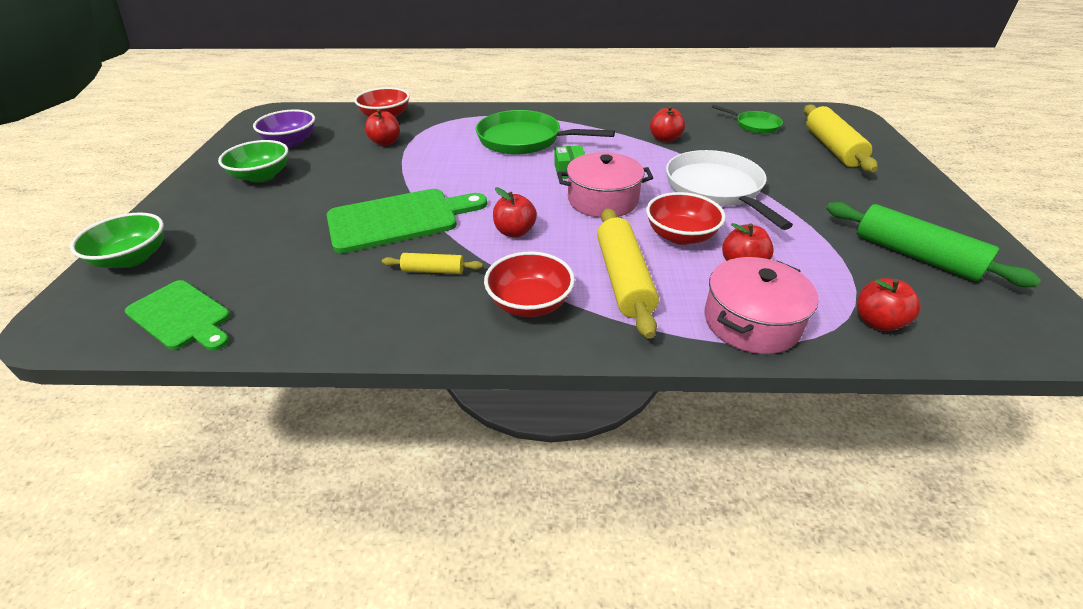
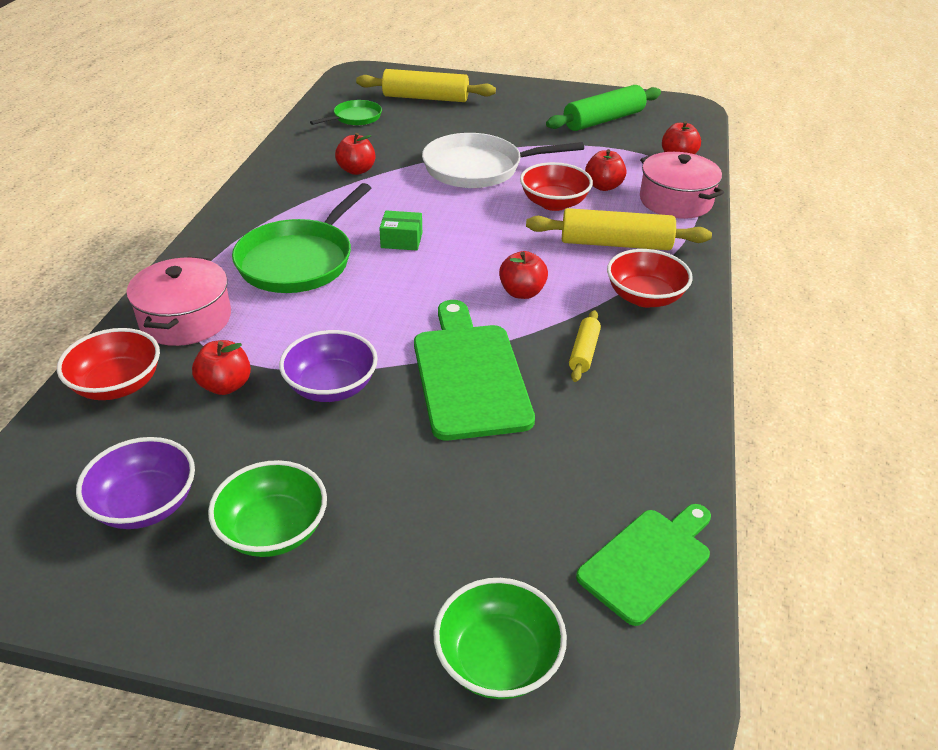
camera: 80 degrees left, 0 degrees up
(385, 172) = (331, 387): none -> purple bowl
(603, 200) = (476, 231): pink pot -> pink pot (186, 319)

